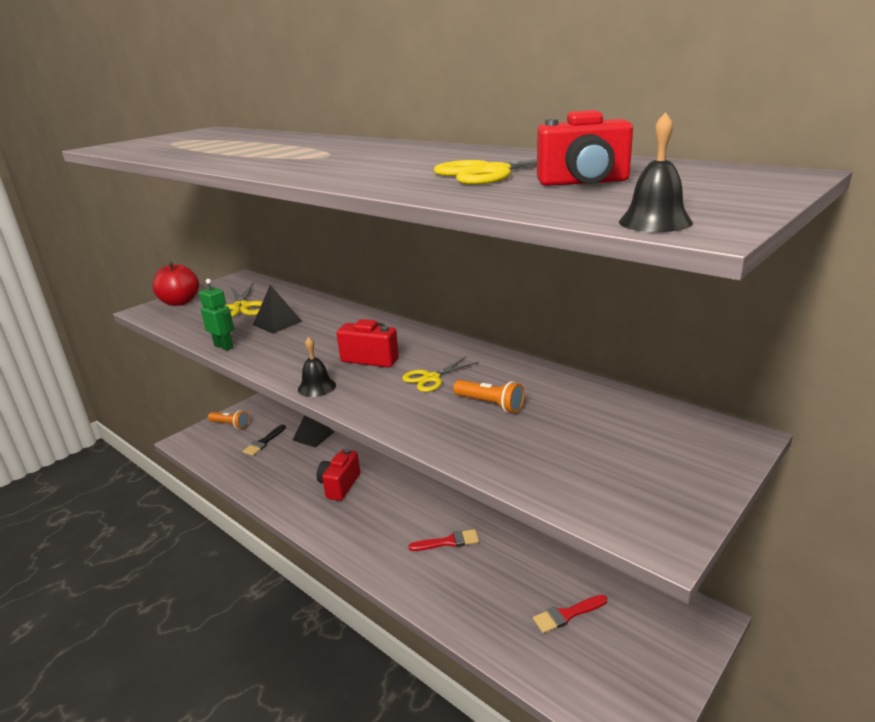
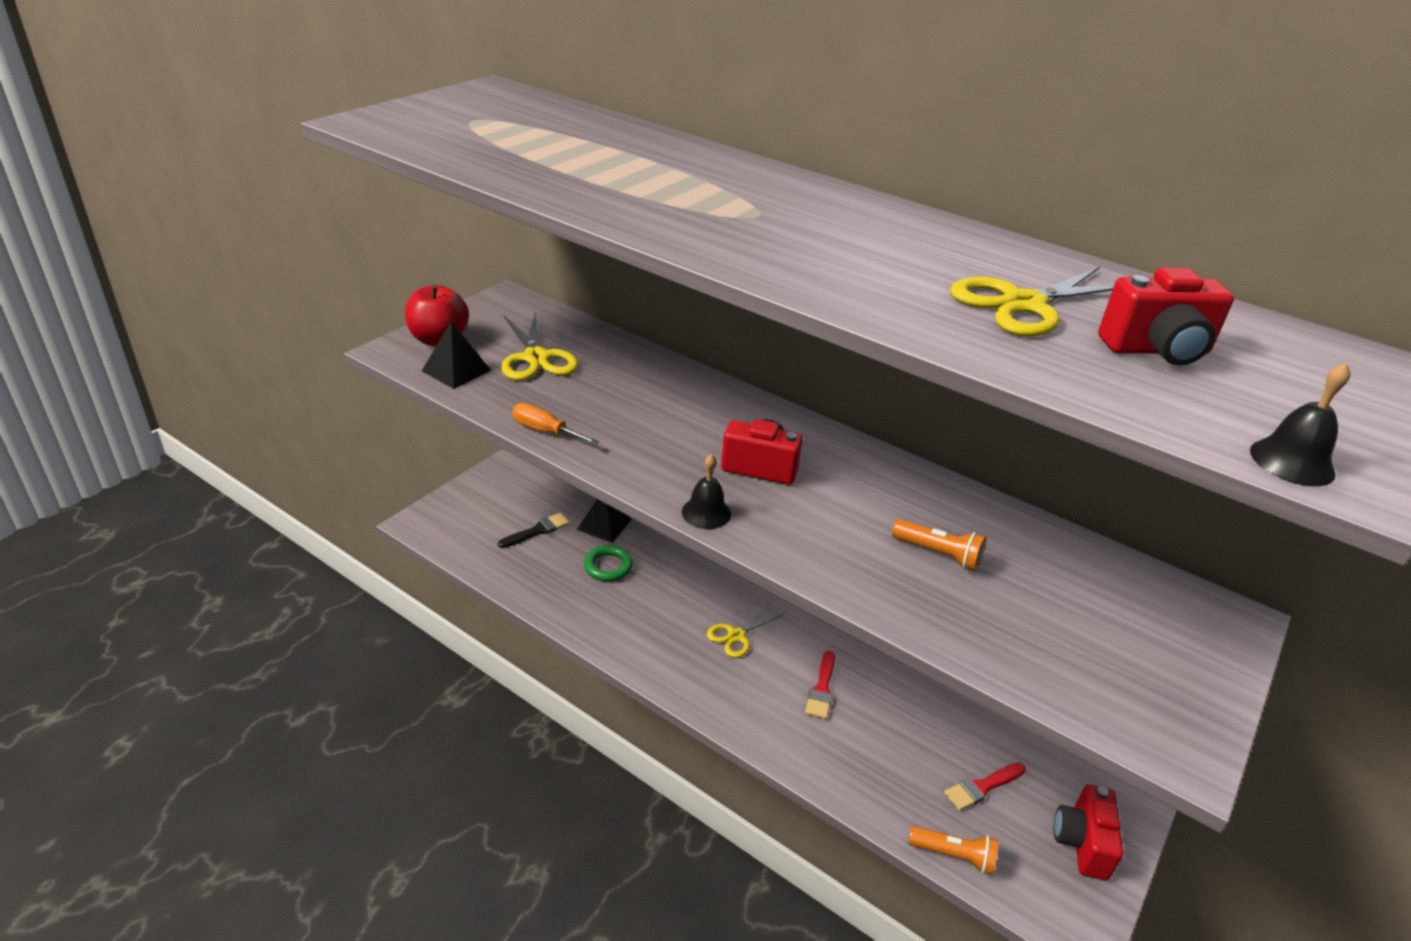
camera: 10 degrees left, 10 degrees up
(224, 346) = (545, 431): green robot -> orange screwdriver
(230, 425) = (480, 500): orange flashlight -> orange flashlight (954, 855)
(264, 442) = (537, 531): black brush -> black brush turned 150 degrees counterclockwise
(277, 323) = (603, 392): black pyramid -> black pyramid (456, 370)
(307, 463) = (608, 566): none -> green ring
(339, 485) = (661, 603): red camera -> red camera (1082, 843)
(431, 378) = (850, 506): yellow scissors -> yellow scissors (736, 636)
(448, 542) = (821, 689): red brush -> red brush turned 120 degrees clockwise

